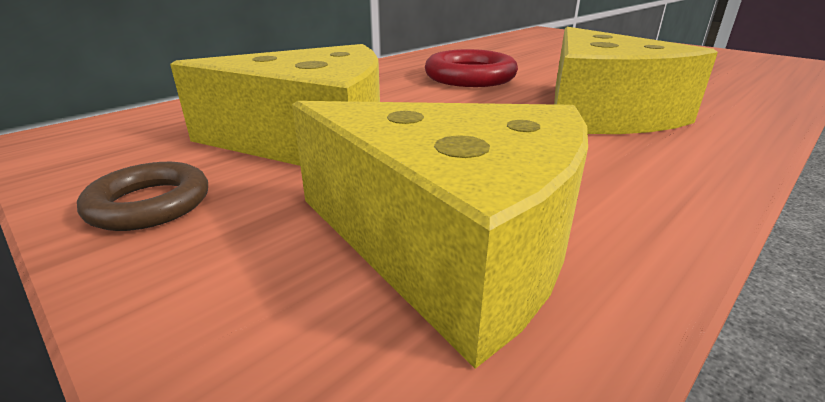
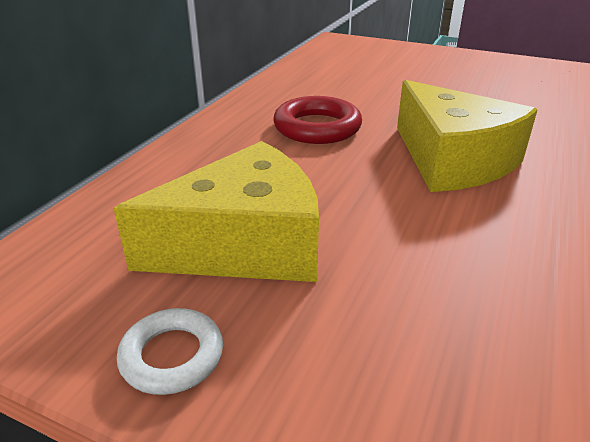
camera: 20 degrees left, 5 degrees up
(149, 204) = (172, 356): brown ring -> white ring
(452, 245) = (438, 332): yellow cheese -> none

